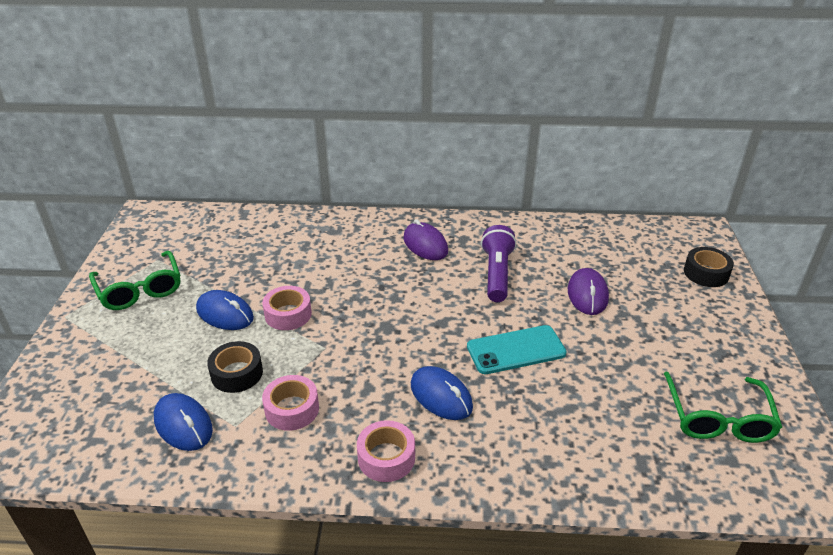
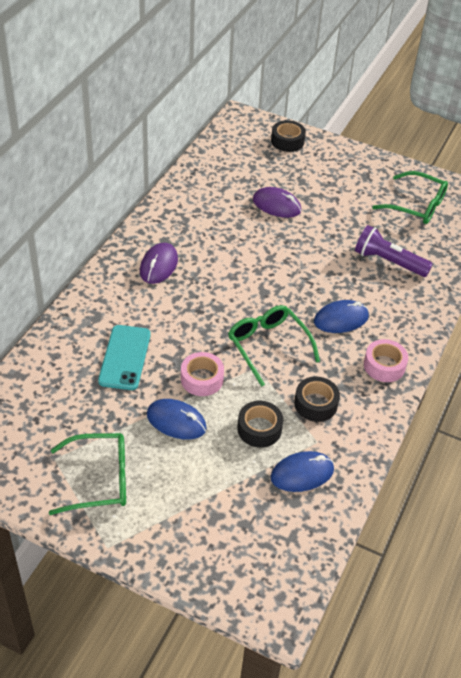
camera: 70 degrees left, 10 degrees up
(225, 314) = (176, 421): blue mouse -> blue mouse turned 60 degrees clockwise
(292, 409) = (315, 404): pink tape -> black tape
(361, 347) = (268, 346): none -> green glasses
(425, 245) = (158, 266): purple mouse -> purple mouse turned 60 degrees counterclockwise
(497, 274) = (224, 240): purple flashlight -> purple flashlight (388, 261)
(516, 350) = (315, 265): turquoise phone -> turquoise phone (125, 357)

